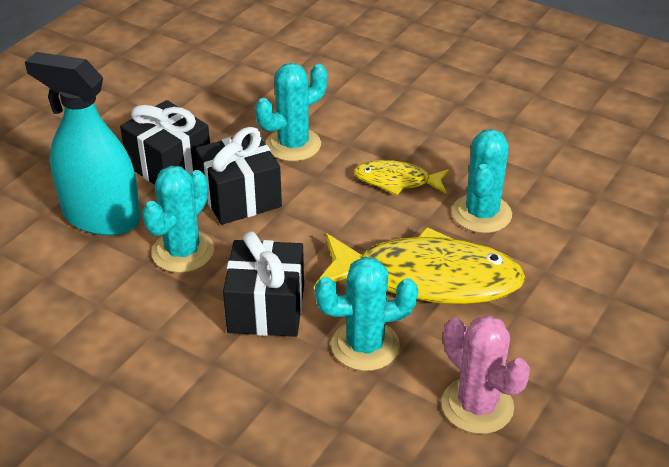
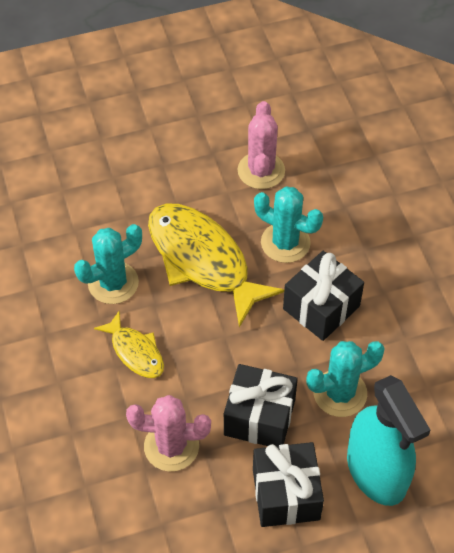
camera: 140 degrees left, 15 degrees up
(293, 145) = (171, 446): turquoise cactus -> pink cactus

